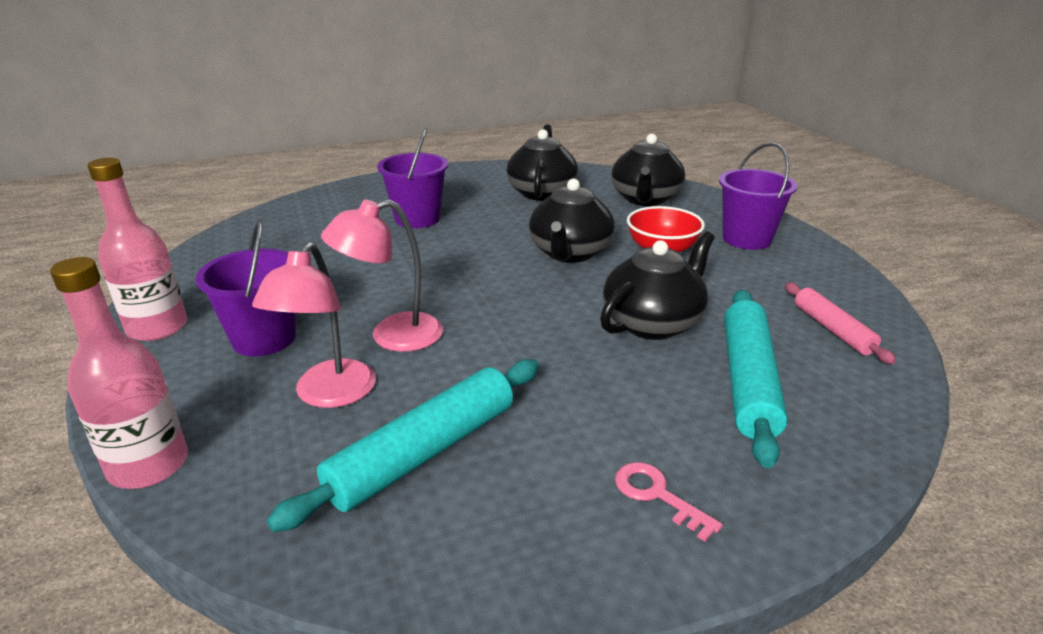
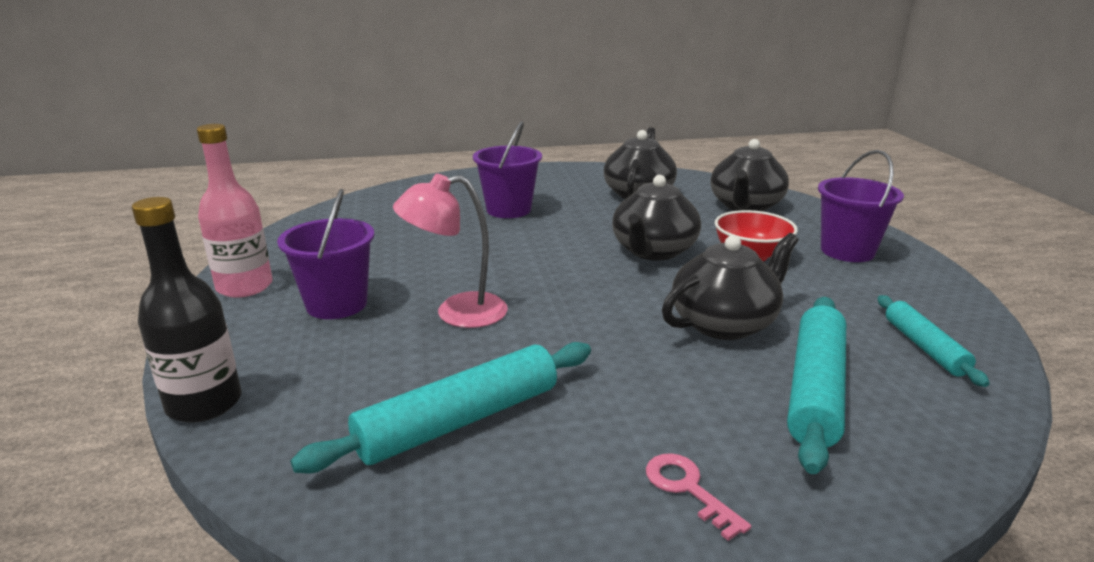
camera: 10 degrees right, 5 degrees down
(149, 465) = (204, 404): pink bottle -> black bottle
(329, 395) = (382, 359): pink lamp -> none
(833, 329) = (924, 347): pink rolling pin -> turquoise rolling pin

